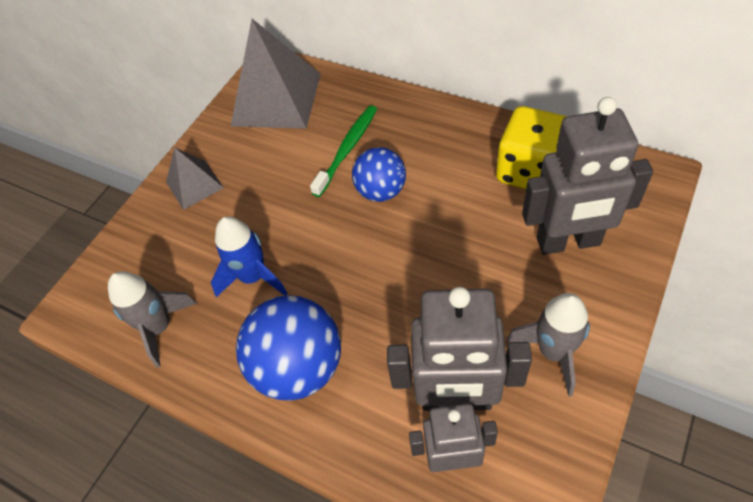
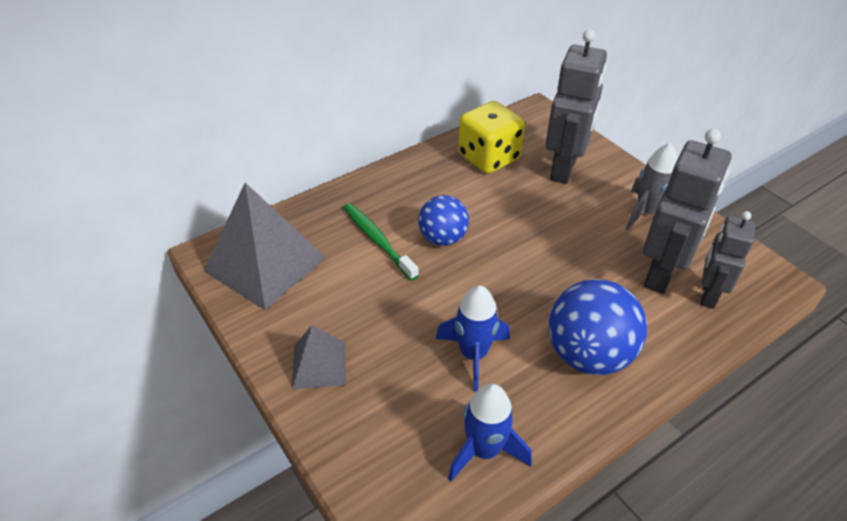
camera: 70 degrees left, 10 degrees down
(159, 327) = (484, 450): grey rocket -> blue rocket

